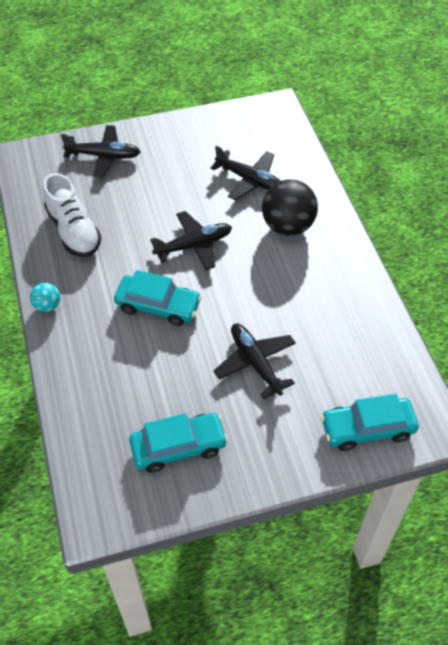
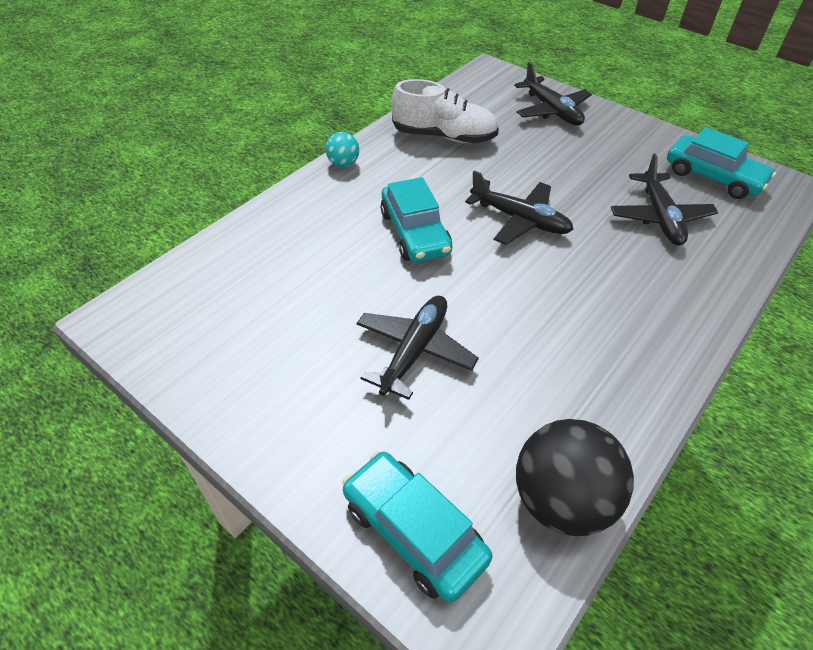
camera: 55 degrees right, 5 degrees down
(74, 231) = (444, 136): white shoe -> white shoe turned 105 degrees counterclockwise
(178, 447) = (246, 340): turquoise car -> turquoise car (713, 177)
(288, 226) = (639, 280): black ball -> black ball (561, 500)

